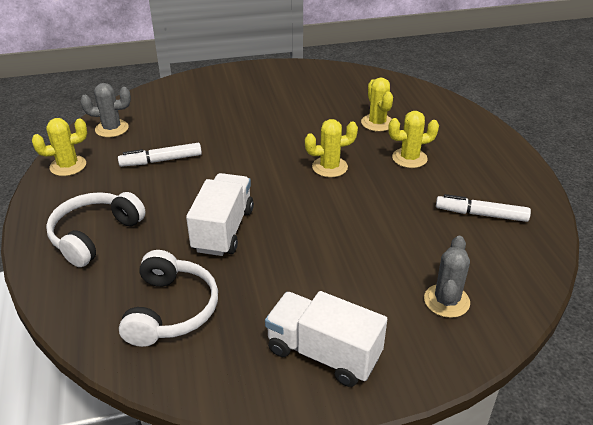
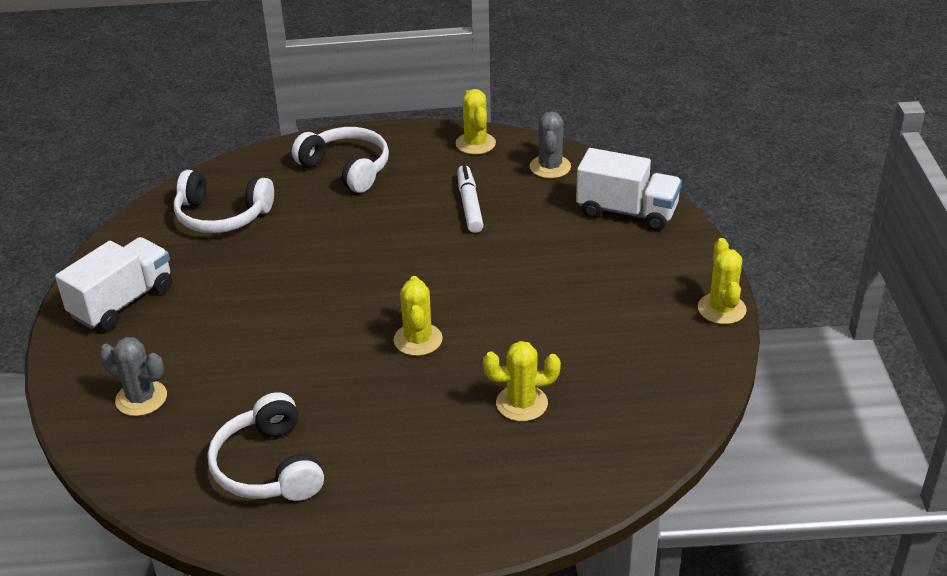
camera: 100 degrees right, 0 degrees up
(223, 230) = (323, 248): white truck -> white truck (627, 212)
(409, 158) = (418, 421): yellow cactus -> yellow cactus (721, 309)
(481, 214) = (269, 467): white marker -> white headphones

